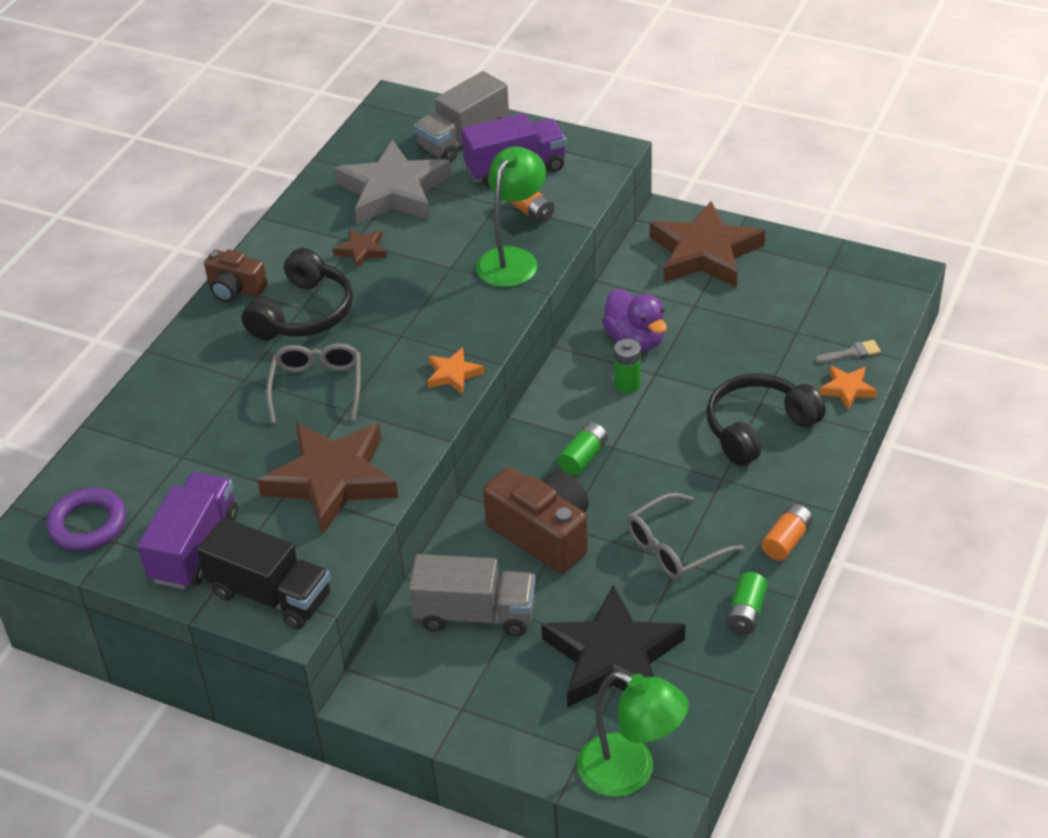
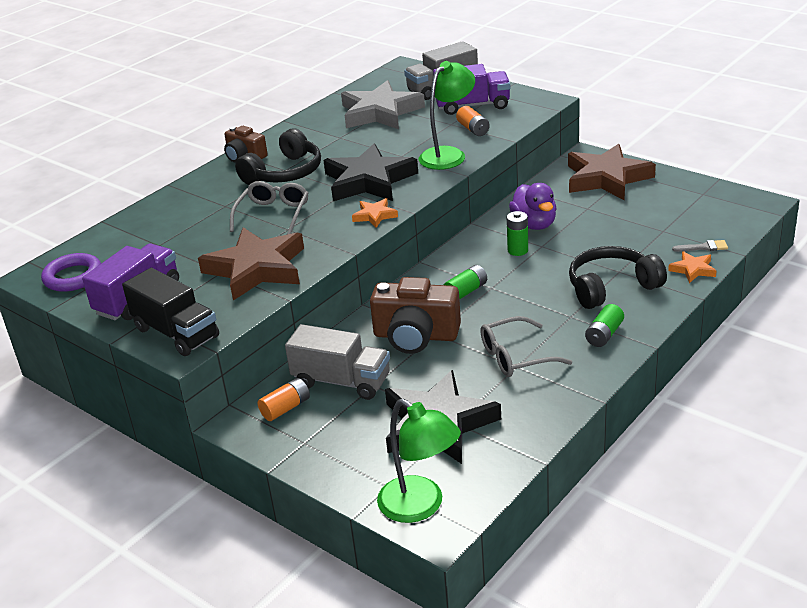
camera: 15 degrees right, 10 degrees down
(362, 250) = (342, 142): brown star -> none
(423, 315) = (369, 181): none -> black star
(543, 534) = (415, 336): brown camera -> brown camera turned 135 degrees clockwise
(746, 612) = (559, 407): green battery -> green battery (604, 335)
(786, 541) = (609, 362): orange battery -> orange battery (286, 408)

